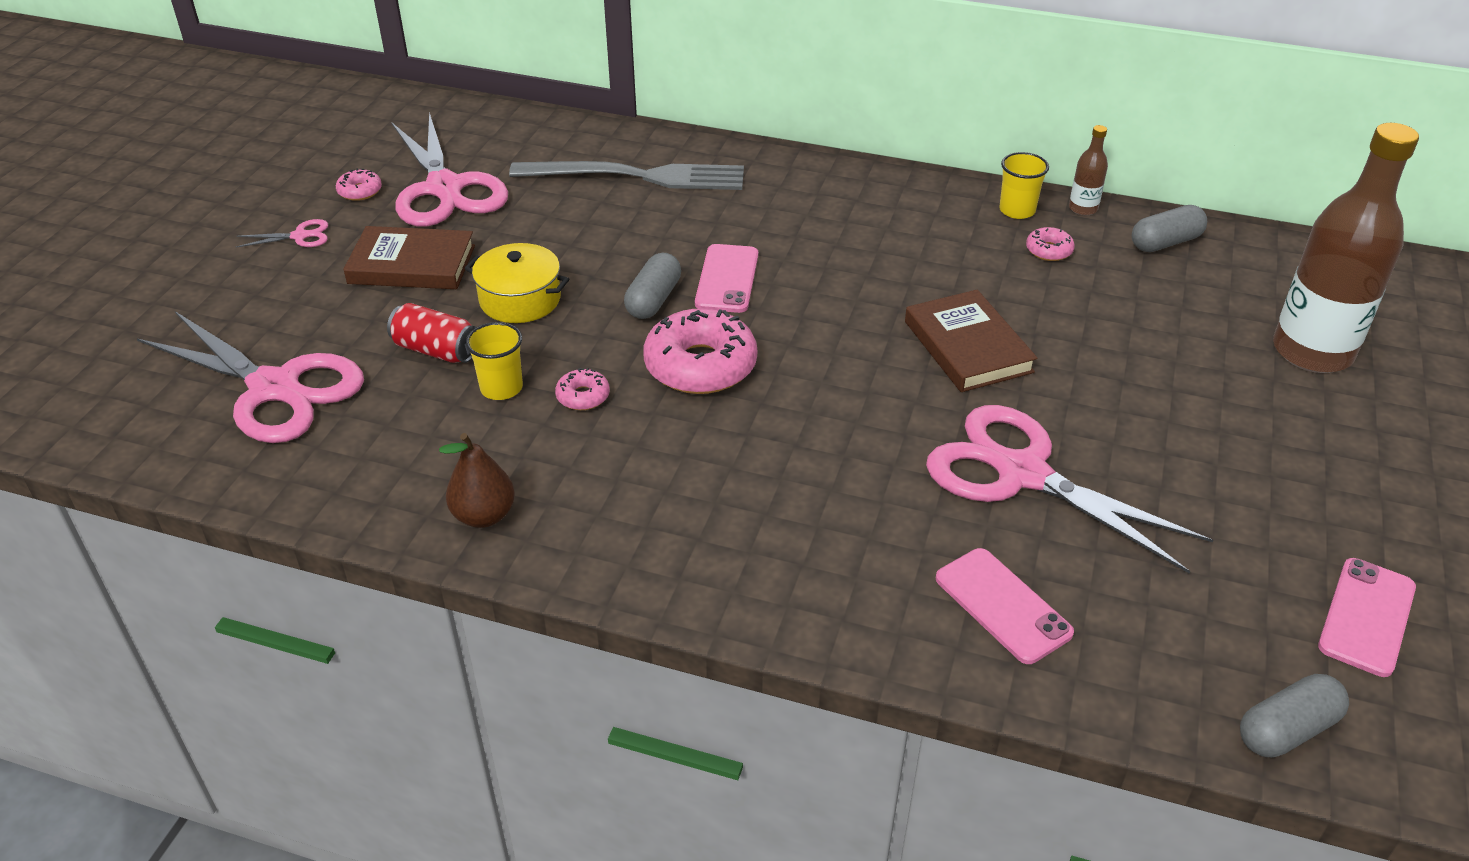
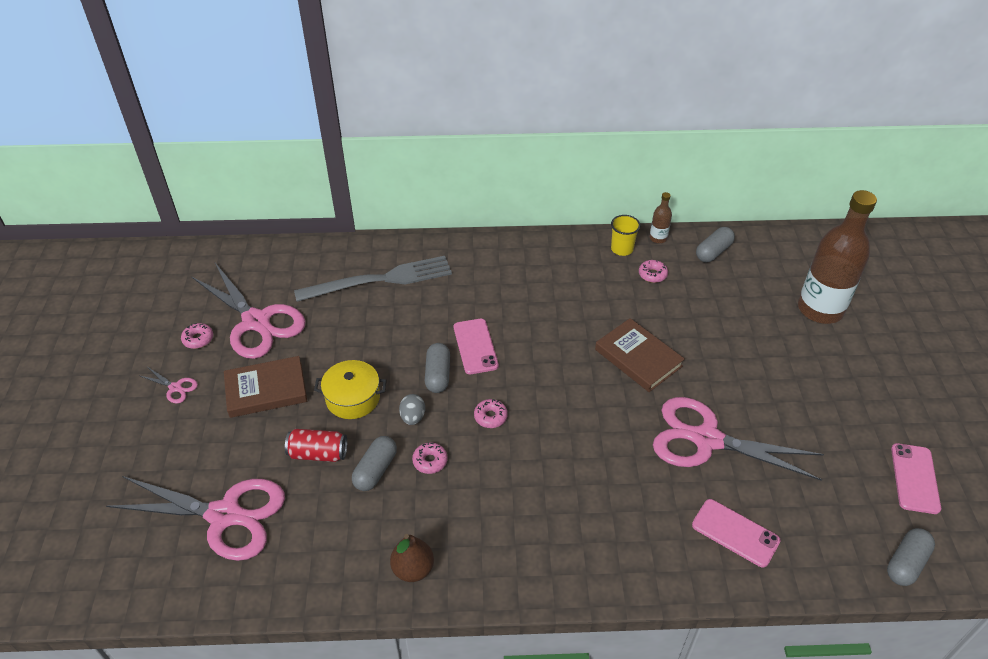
camera: 20 degrees left, 5 degrees up
(300, 236) = (175, 387): pink scissors -> pink scissors turned 60 degrees clockwise
(501, 388) = (375, 470): yellow cup -> grey capsule
(589, 340) = (413, 417): none -> grey egg
(700, 365) = (490, 417): pink donut -> pink donut, size x0.47

